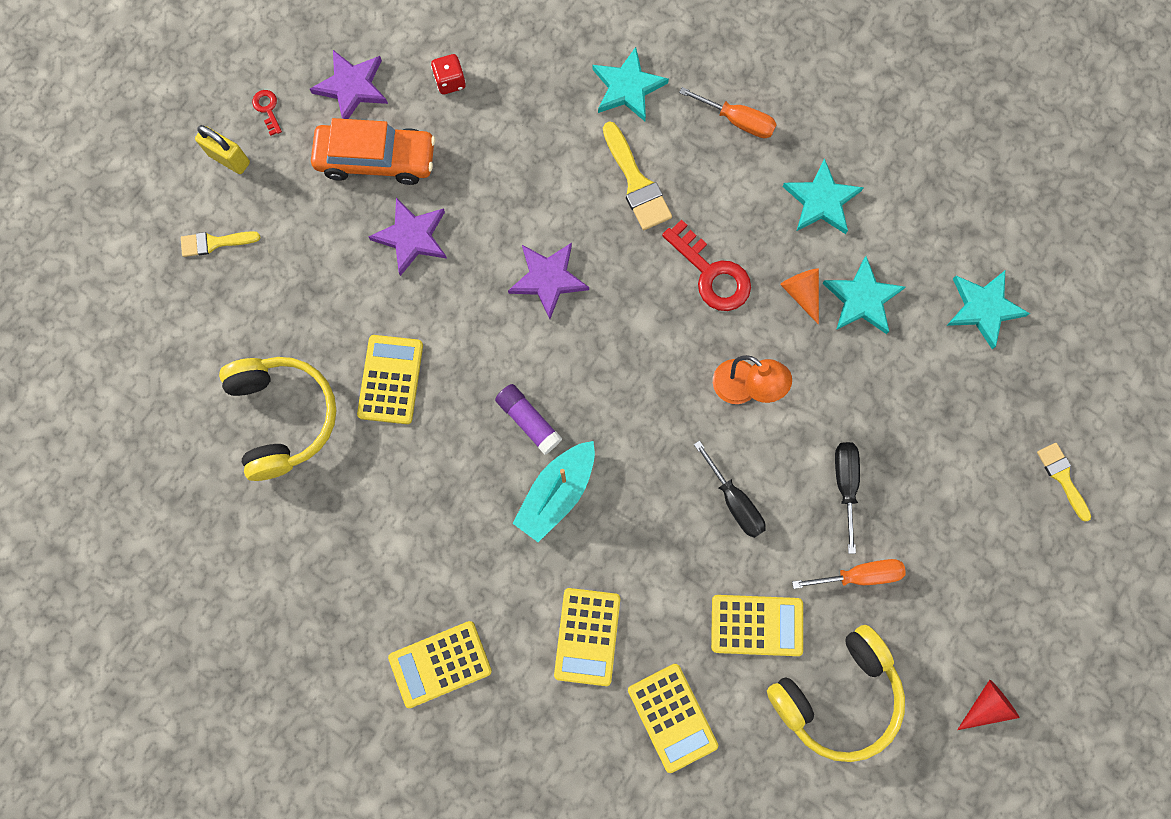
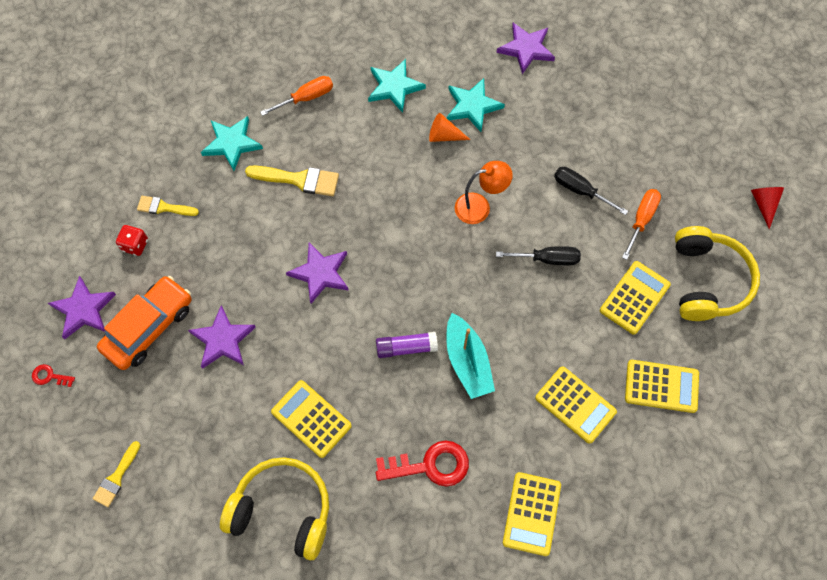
camera: 55 degrees left, 10 degrees down
(229, 159) = (63, 427): yellow padlock -> none
(711, 274) = (392, 176): red key -> red key (430, 465)
(983, 308) = (526, 49): turquoise star -> purple star
(1062, 477) = (655, 77): yellow brush -> yellow brush (164, 207)

